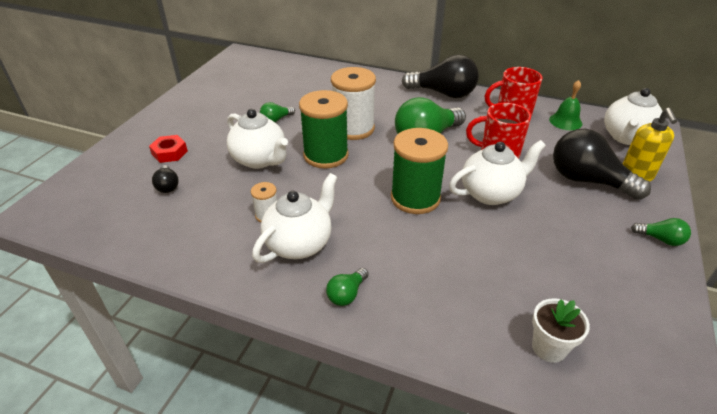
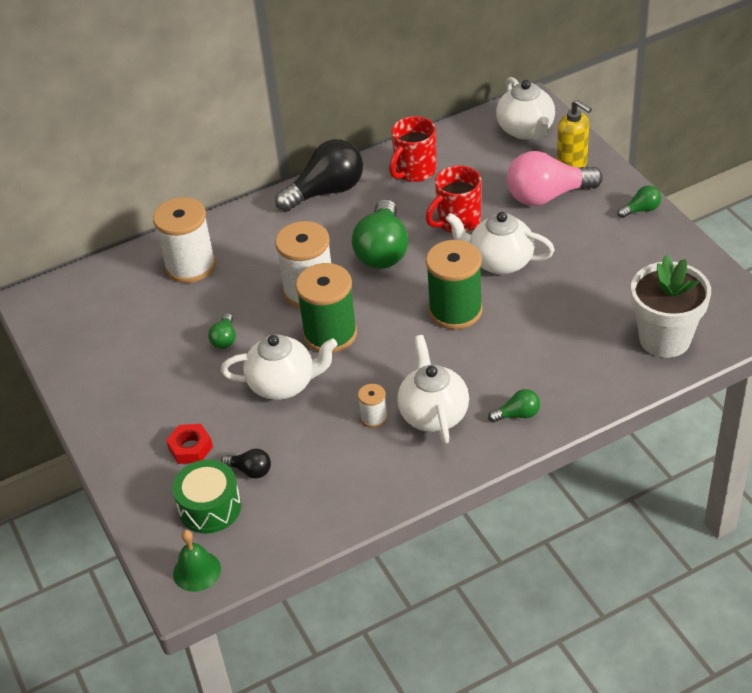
camera: 45 degrees left, 5 degrees up
(120, 186) = (210, 507): none -> green drum
(321, 81) = (190, 266): none -> white spool
(347, 294) = (517, 415): green light bulb -> green light bulb turned 90 degrees counterclockwise
(491, 193) = (500, 262): white teapot -> white teapot turned 90 degrees counterclockwise
(549, 347) = (664, 339): white flower pot -> white flower pot, size x1.83
(565, 121) = (464, 147): green bell -> green bell (197, 571)
(587, 181) = (547, 196): black light bulb -> pink light bulb

